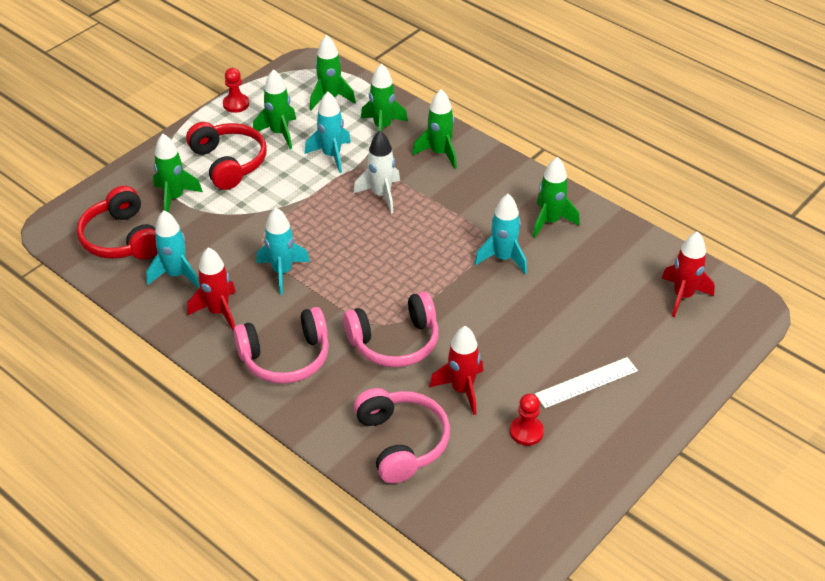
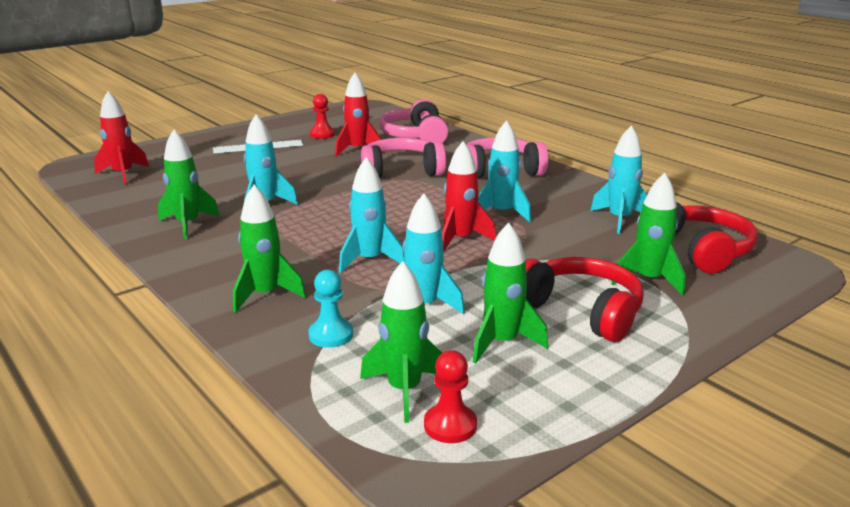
camera: 170 degrees left, 20 degrees down
(218, 312) = (566, 195): red rocket -> red rocket (460, 240)
(228, 163) = (580, 311): red headphones -> red headphones turned 150 degrees clockwise
(236, 104) = (584, 399): red pawn -> red pawn (450, 425)
(381, 195) = (369, 260): white rocket -> turquoise rocket
(382, 127) = (331, 335): green rocket -> turquoise pawn

